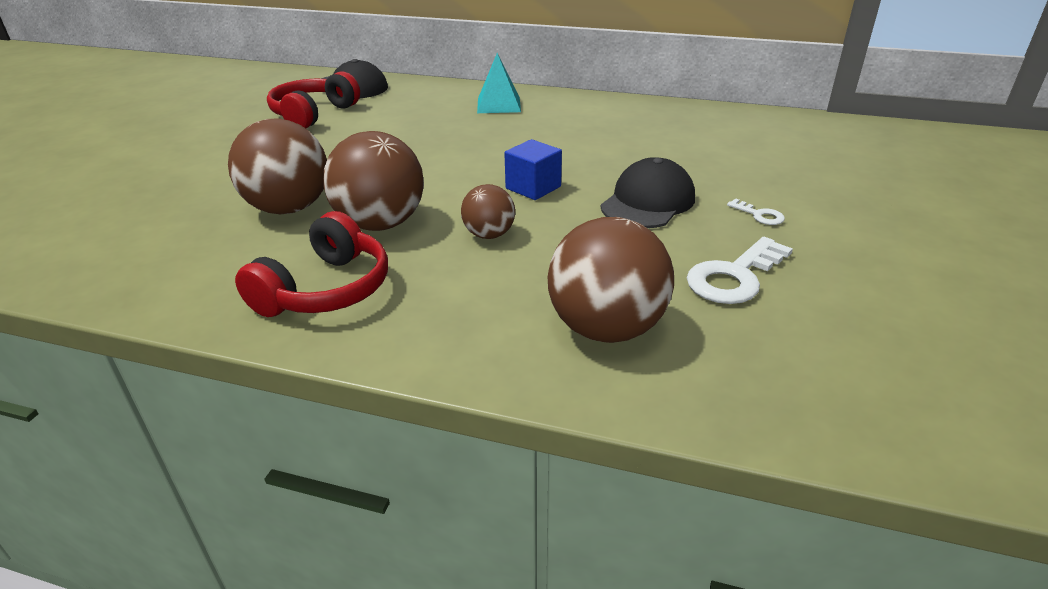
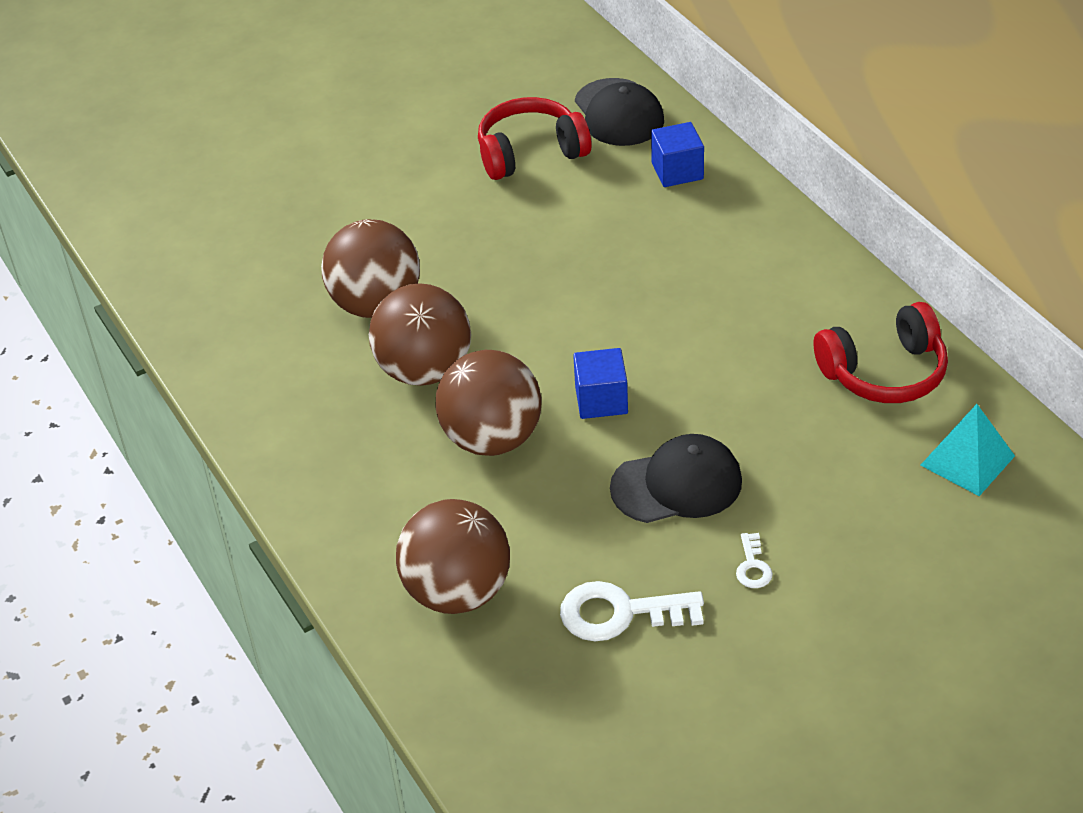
camera: 45 degrees right, 10 degrees up
(325, 289) = (316, 424): red headphones -> red headphones (884, 372)
(422, 95) = (677, 171): none -> blue cube
(489, 235) = (492, 439): brown ball -> brown ball, size x1.83
(499, 105) = (736, 238): turquoise pyramid -> turquoise pyramid (967, 460)

